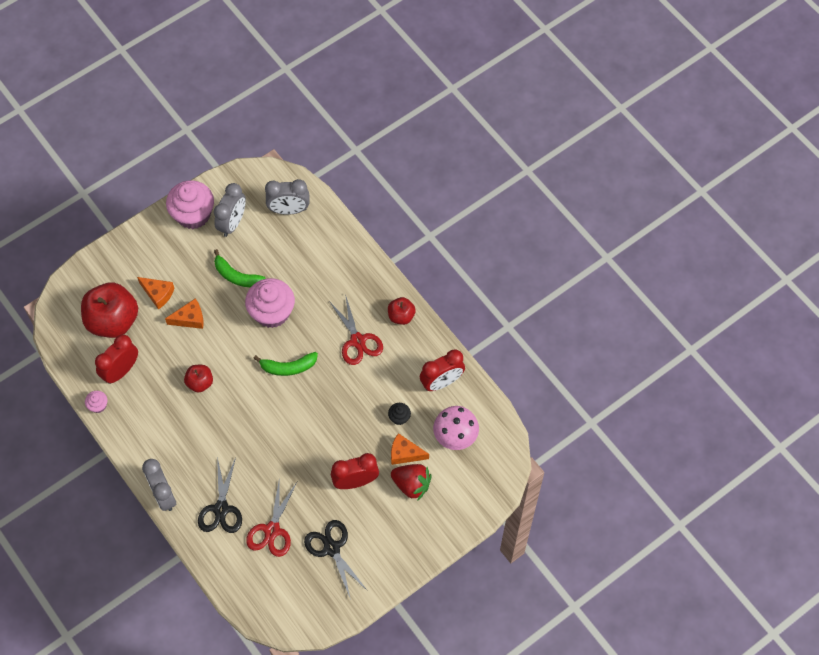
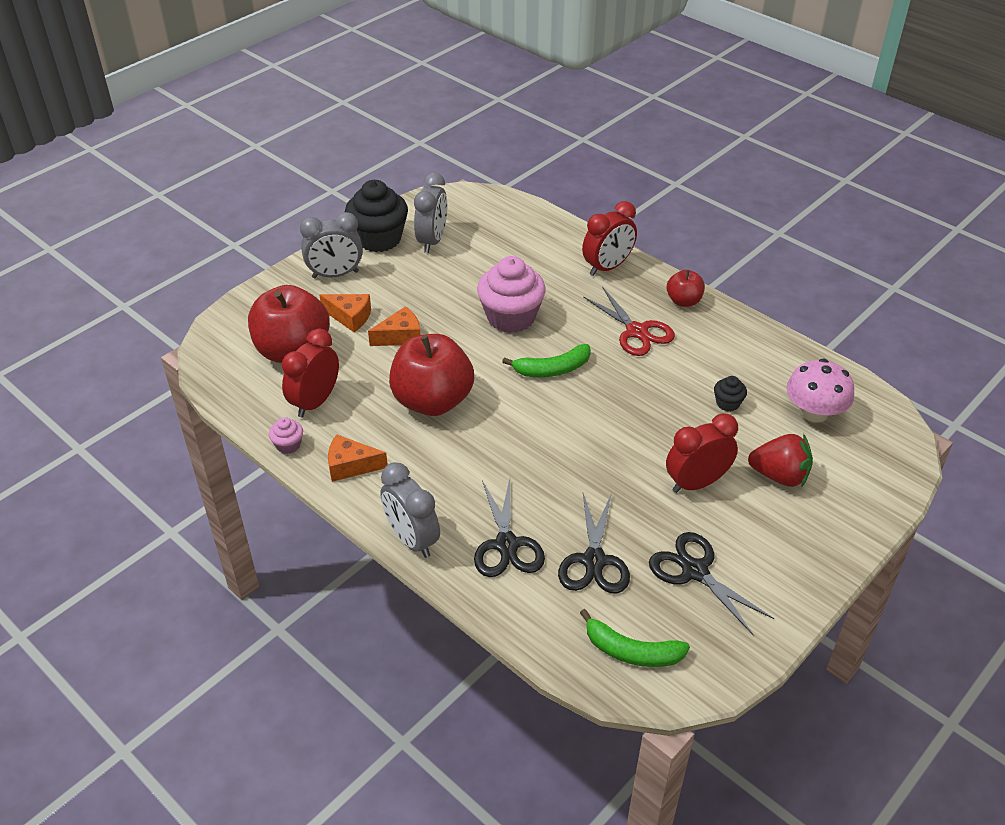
camera: 10 degrees left, 20 degrees down
(193, 214) = (379, 239): pink cupcake -> black cupcake
(200, 383) = (432, 401): red apple -> red apple, size x2.01
(236, 276) = (452, 288): green banana -> green banana (631, 651)
(272, 530) = (594, 561): red scissors -> black scissors
(289, 210) = (501, 222): grey clock -> grey clock (335, 275)
(405, 453) = (753, 441): orange cheese -> orange cheese (351, 466)
(441, 382) = (768, 359): red clock -> red clock (607, 267)

